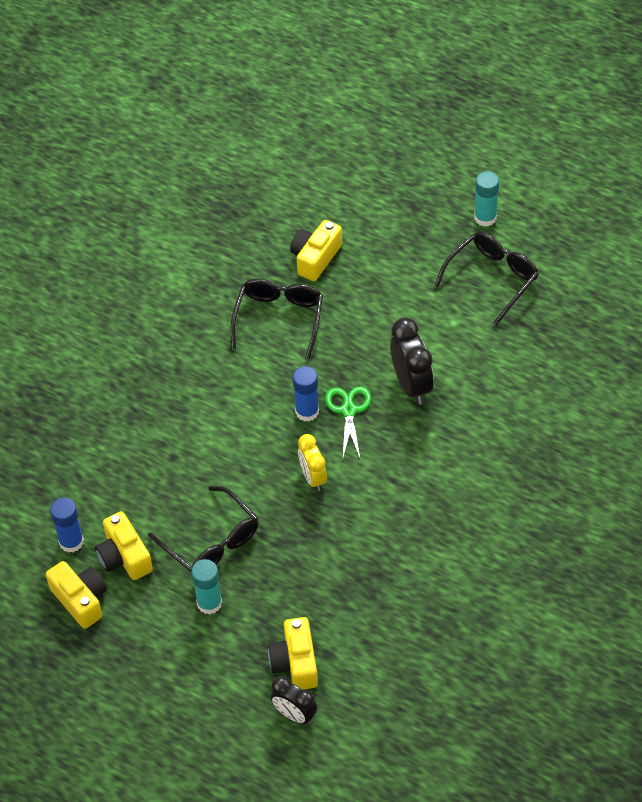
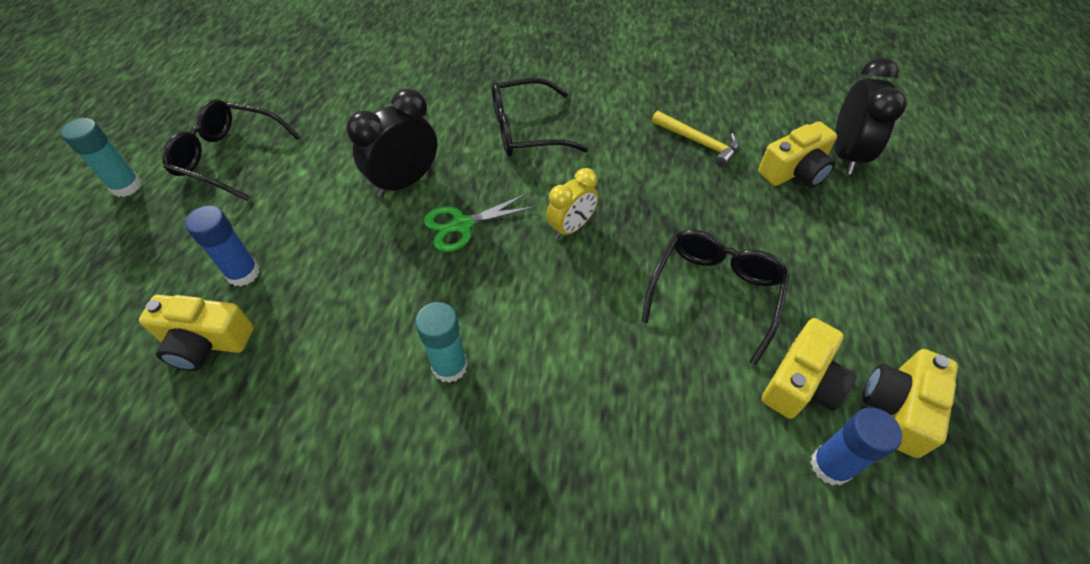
camera: 115 degrees left, 0 degrees up
(209, 603) = (790, 265): turquoise glue stick -> turquoise glue stick (449, 366)
(279, 318) = (331, 347): black glasses -> black glasses (525, 130)
(294, 714) = (845, 155): black clock -> black clock, size x1.53
(307, 411) = (479, 263): blue glue stick -> blue glue stick (243, 273)
(362, 607) = (698, 143): none -> yellow hammer

